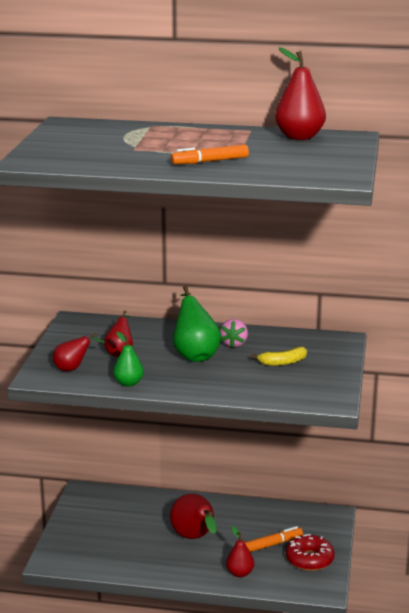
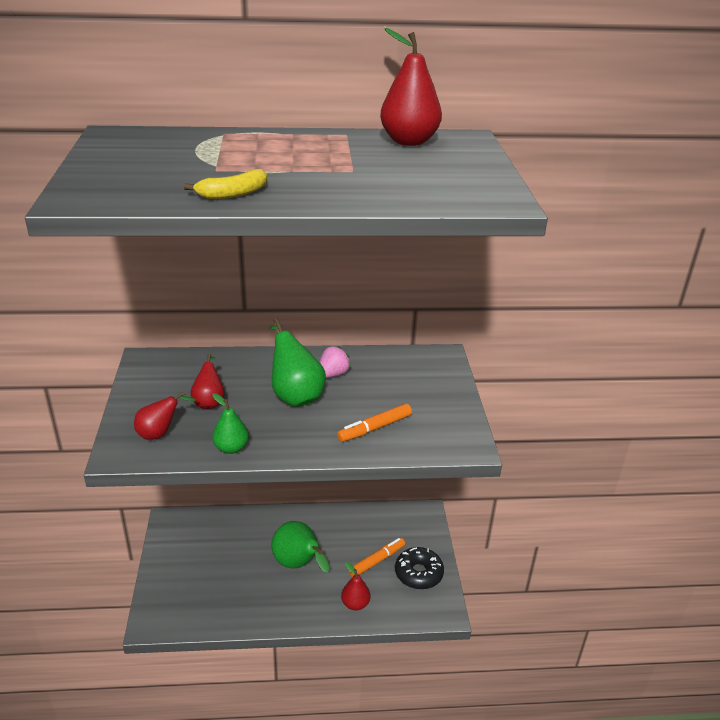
camera: 15 degrees left, 10 degrees up
(195, 538) = (298, 564): red pear -> green pear
(210, 161) = (322, 184): orange marker -> orange marker (374, 428)
(234, 343) = (333, 374): pink strawberry -> pink strawberry turned 135 degrees counterclockwise
(283, 362) = (393, 395): yellow banana -> yellow banana (233, 194)
(309, 559) = (418, 573): red donut -> black donut

